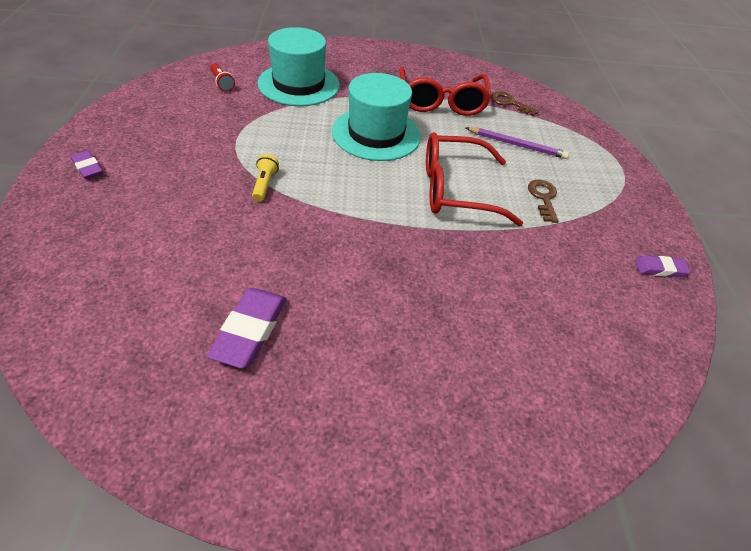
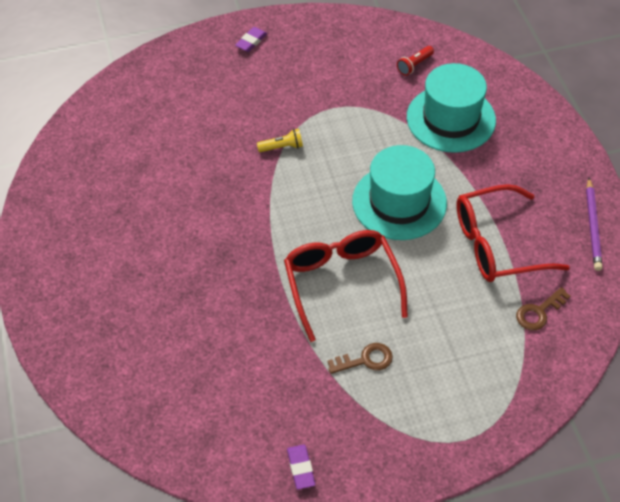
camera: 80 degrees right, 5 degrees up
(250, 330) = (132, 191): purple eraser -> none
(509, 103) = (539, 312): brown key -> brown key turned 150 degrees counterclockwise
(517, 145) = (450, 328): purple pencil -> purple pencil (593, 226)

